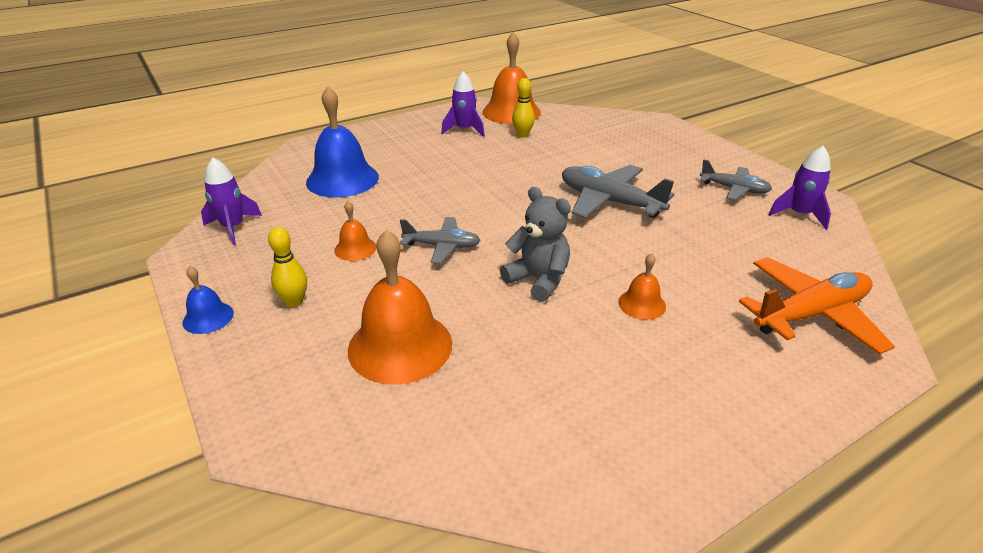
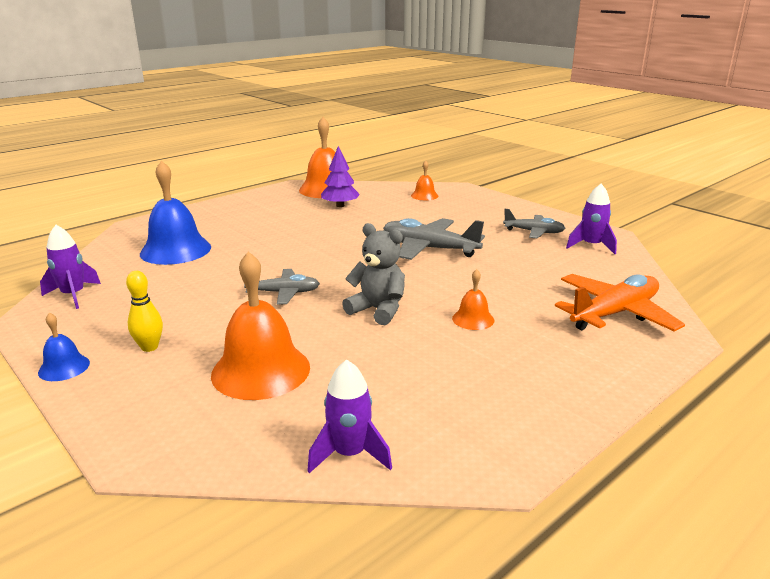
camera: 10 degrees left, 10 degrees down
(355, 248) = (200, 301): orange bell -> orange bell (424, 195)
(464, 130) = (285, 205): purple rocket -> purple rocket (350, 454)
(522, 135) = (340, 205): yellow bowling pin -> purple tree

